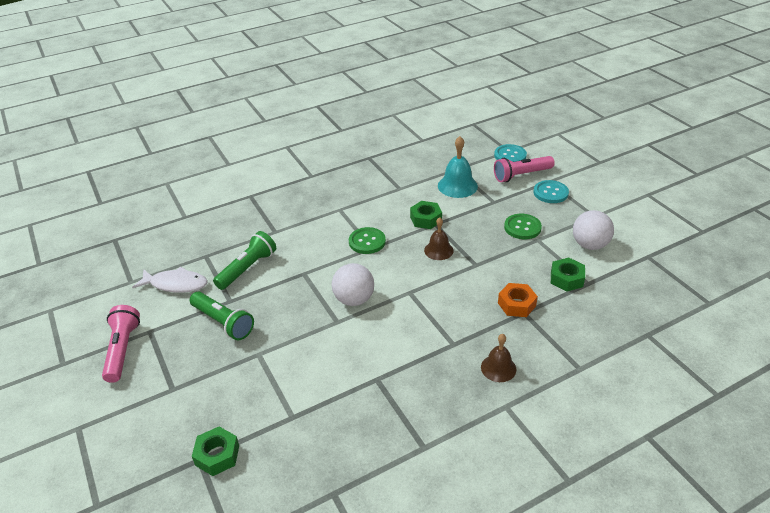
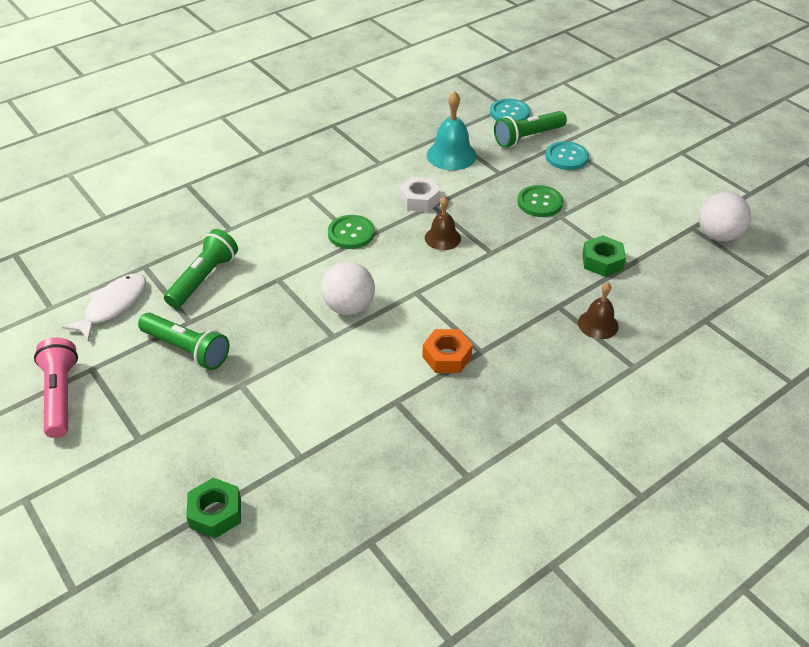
camera: 10 degrees left, 5 degrees up
(176, 284) = (113, 306): white fish -> white fish turned 60 degrees counterclockwise
(426, 219) = (419, 200): green nut -> white nut
(498, 368) = (539, 375): brown bell -> brown bell (598, 324)
(516, 304) = (548, 297): orange nut -> orange nut (446, 356)
(521, 175) = (527, 137): pink flashlight -> green flashlight
(589, 245) = (623, 218): white ball -> white ball (718, 235)

